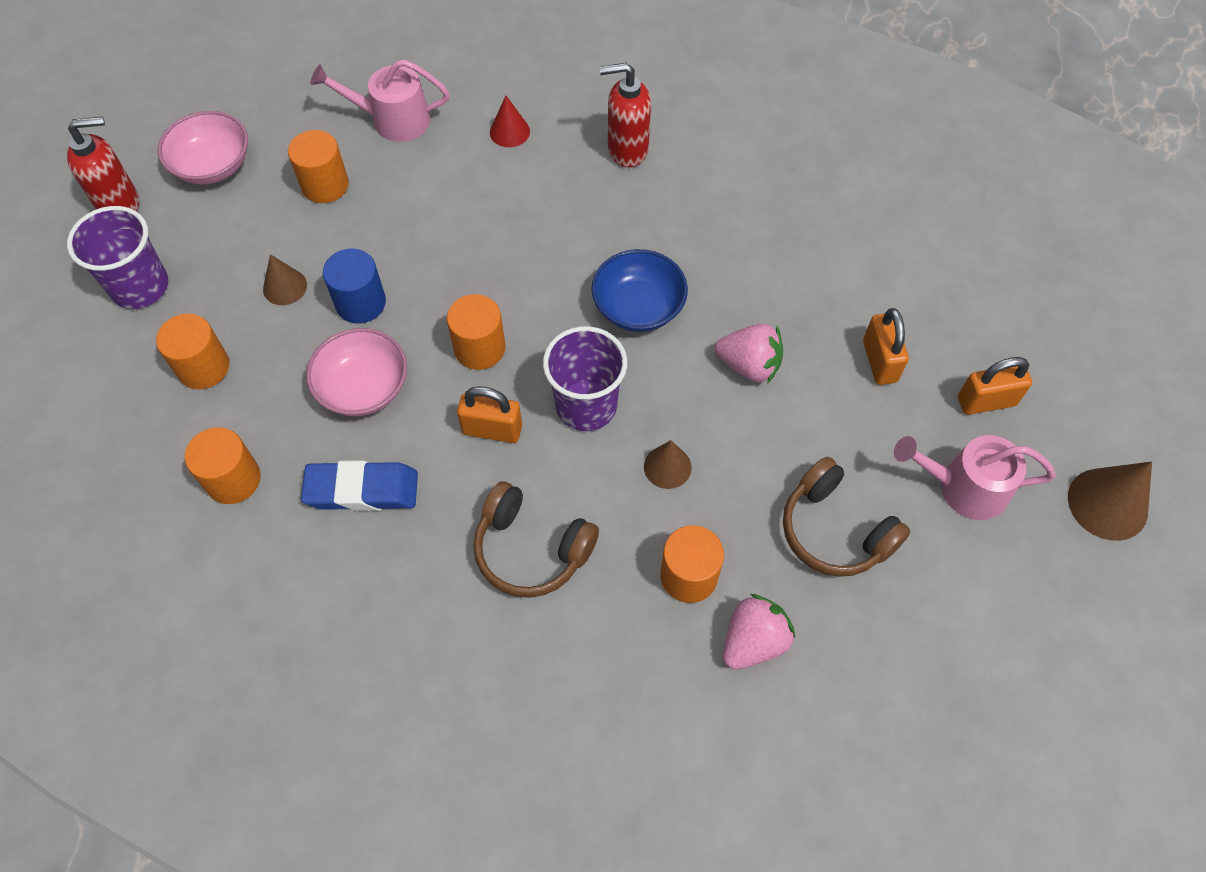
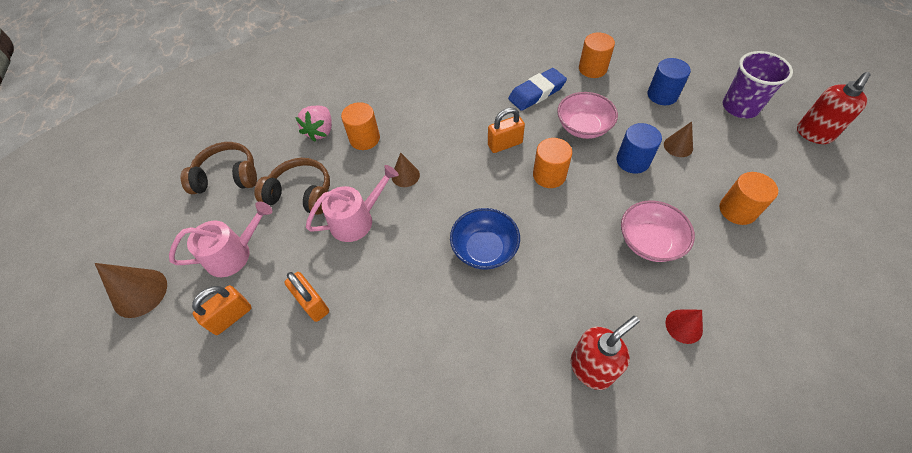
camera: 150 degrees right, 5 degrees down
(203, 367) = (662, 95): orange cylinder -> blue cylinder
(213, 165) = (809, 182): pink bowl -> pink bowl (649, 242)
(393, 120) = (764, 282): pink watering can -> pink watering can (356, 220)
(531, 549) = (443, 112): brown headphones -> brown headphones (227, 176)
(586, 406) = (469, 180): purple cup -> none
(749, 365) = (394, 252): pink strawberry -> none

